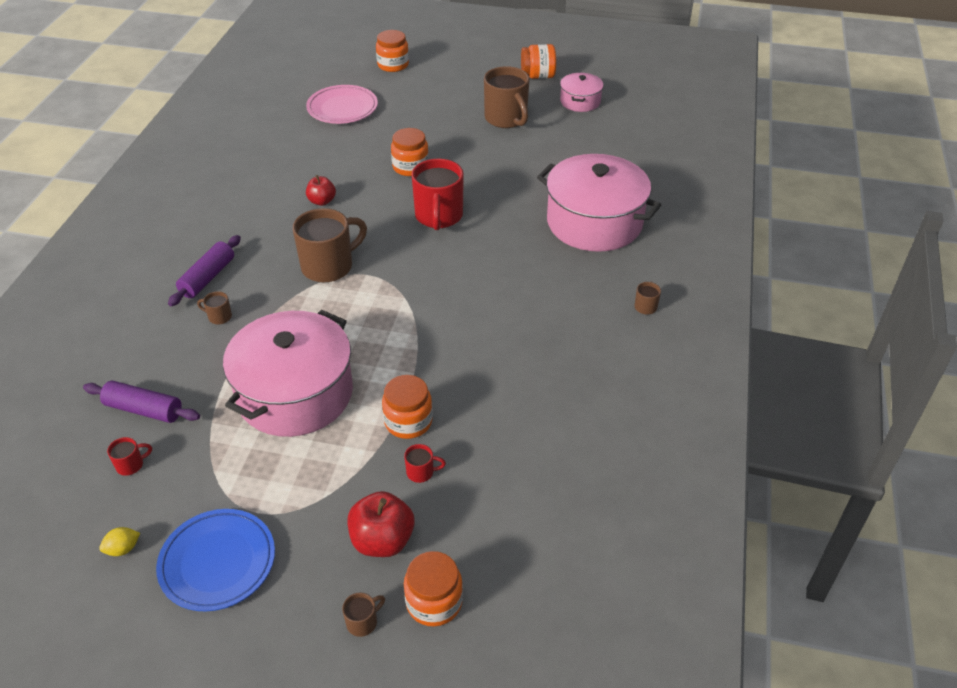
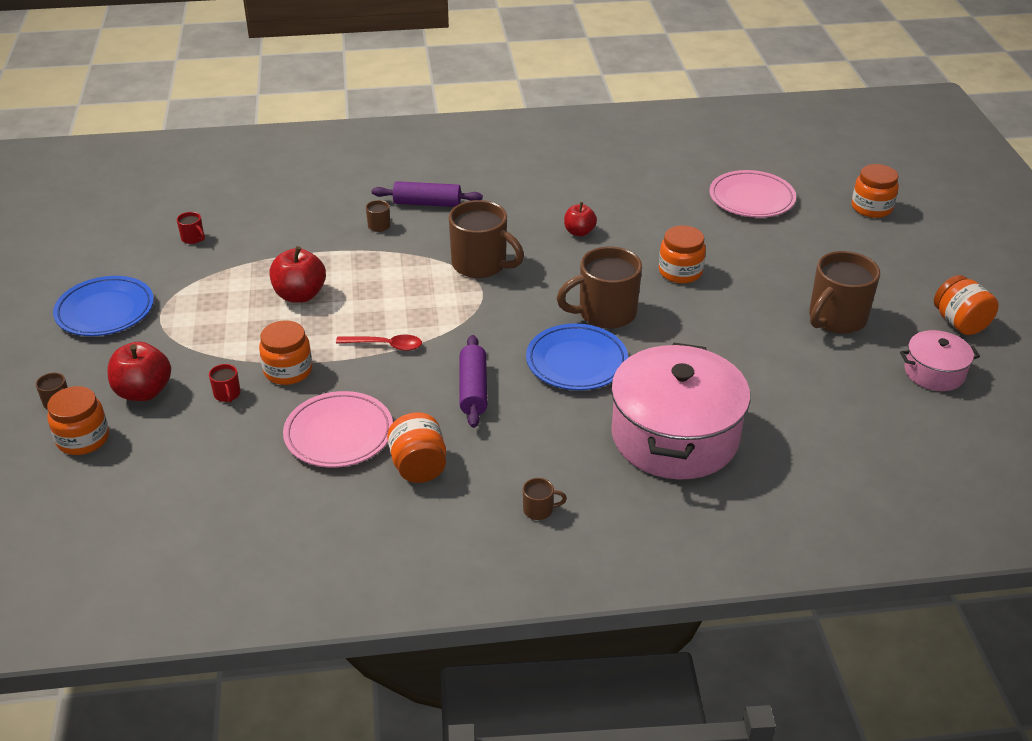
camera: 70 degrees right, 5 degrees down
(123, 549) = (110, 263): yellow lemon -> none
(144, 410) = (253, 225): purple rolling pin -> purple rolling pin (473, 389)
(295, 393) = (300, 295): pink pot -> red apple
(408, 349) = (386, 345): none -> red spoon
(438, 216) = (605, 313): red mug -> brown mug
(489, 246) = (576, 362): none -> blue plate
(513, 402) = (339, 434): none -> pink plate
(574, 361) = (418, 466): none -> orange jar

